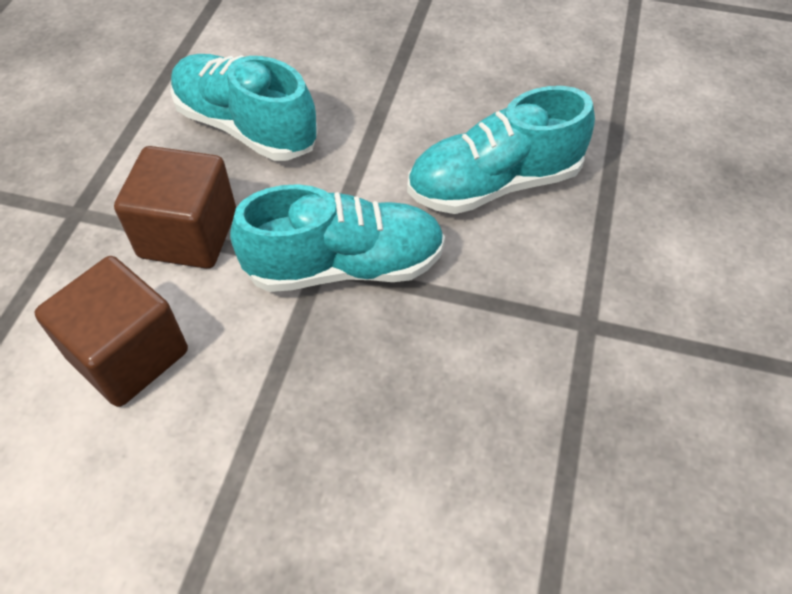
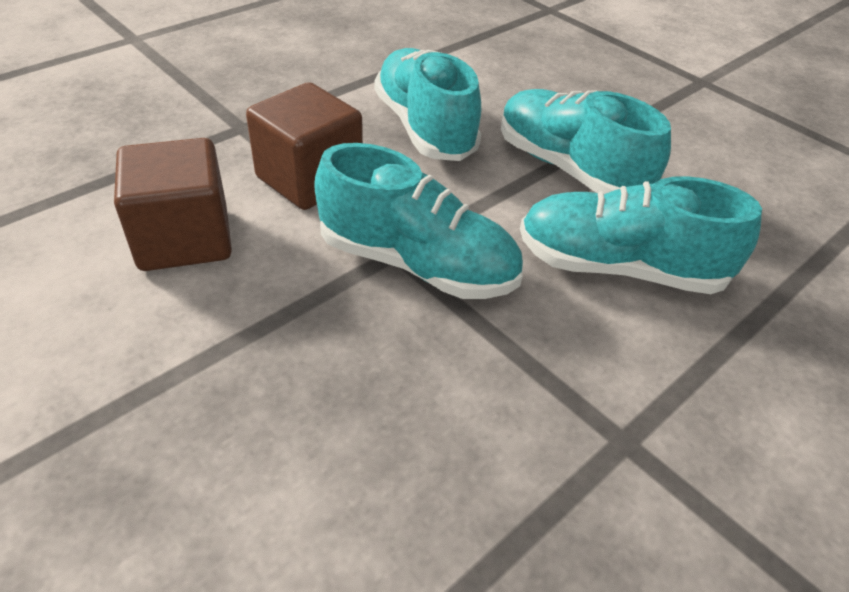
camera: 30 degrees right, 10 degrees down
(396, 109) = (569, 169): none -> turquoise shoe

